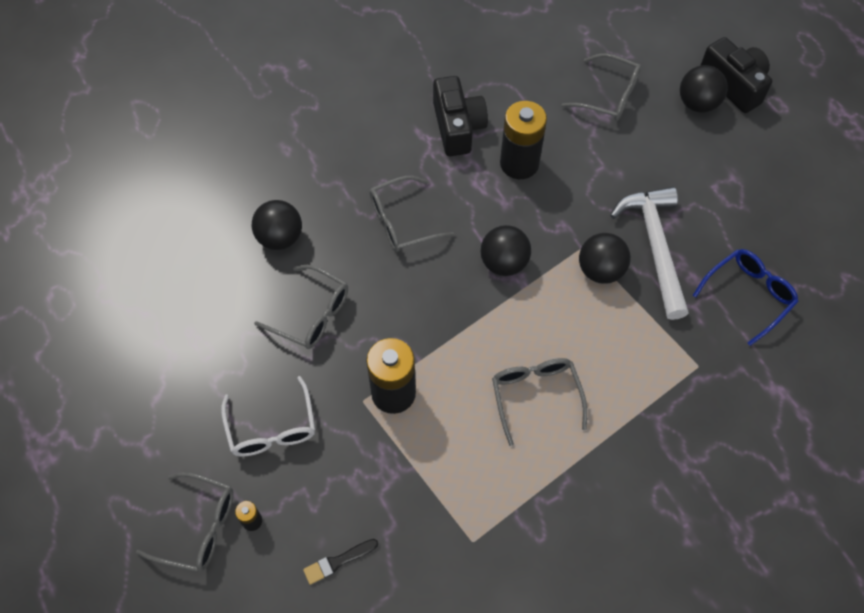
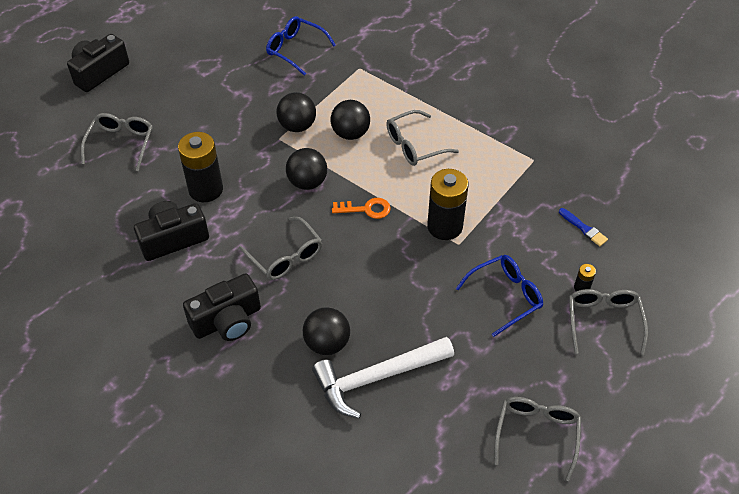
camera: 105 degrees left, 10 degrees down
(272, 428) = (505, 296): white glasses -> blue glasses
(312, 315) = (396, 297): grey glasses -> grey glasses (536, 434)
(338, 561) = (583, 228): black brush -> blue brush
(339, 159) = (227, 320): none -> black camera
(445, 315) = (366, 209): none -> orange key
(655, 247) = (268, 99): white hammer -> white hammer (377, 377)
(697, 103) = (122, 90): black ball -> black ball (350, 133)

